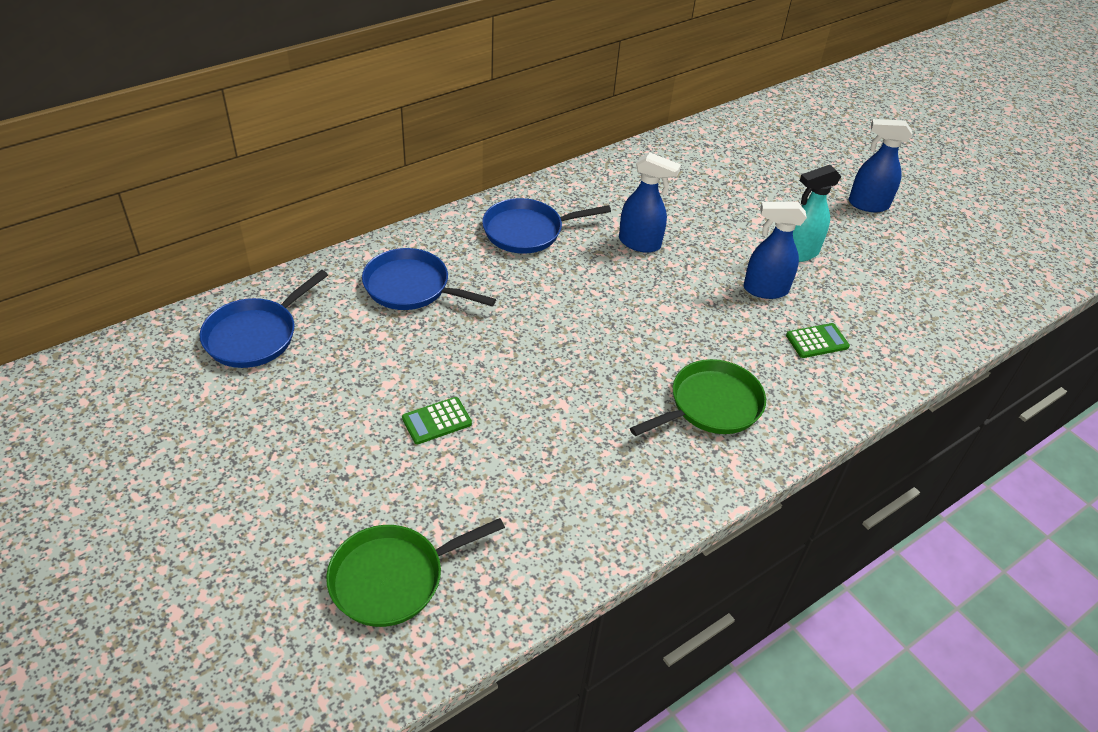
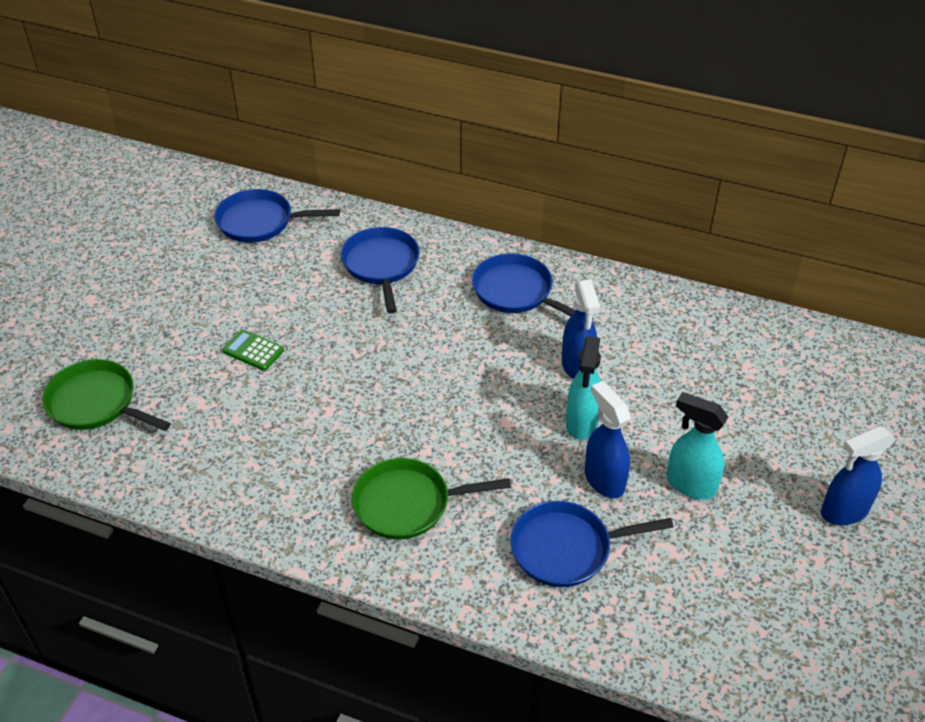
camera: 60 degrees right, 0 degrees up
(700, 271) = (581, 423): none -> turquoise spray bottle
(711, 405) = (408, 504): green pan -> green pan turned 150 degrees clockwise
(817, 341) = (566, 548): green calculator -> blue pan
(867, 204) = (843, 511): blue spray bottle -> blue spray bottle turned 90 degrees counterclockwise

